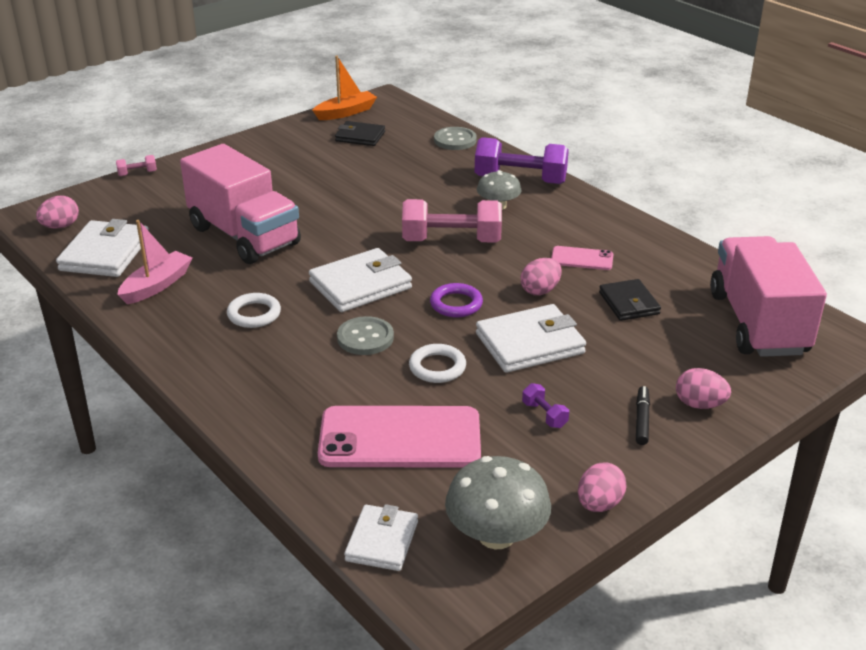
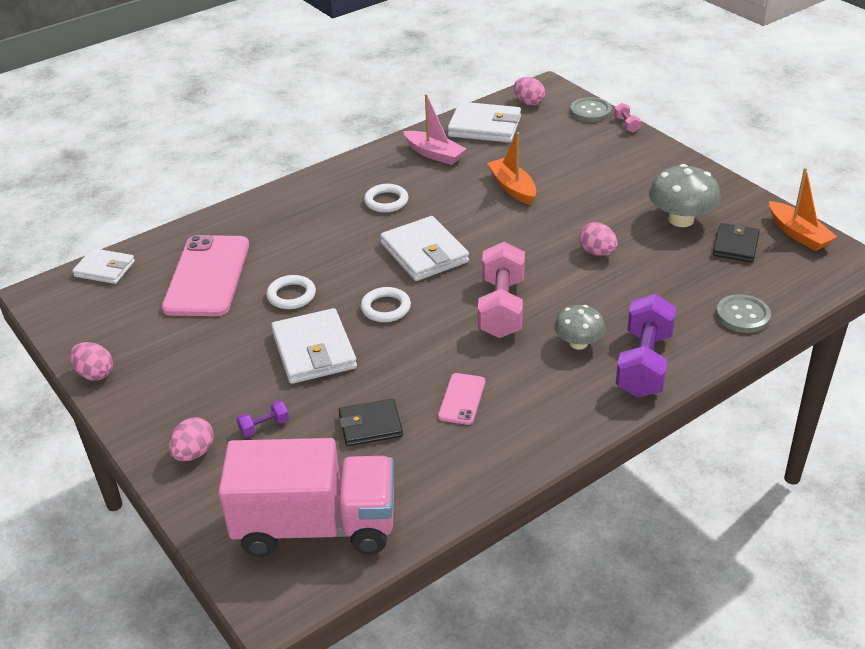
camera: 95 degrees right, 5 degrees up
(244, 236) = (512, 188): pink truck -> orange boat
(365, 338) = (342, 257): grey button -> grey button (590, 111)
(456, 304) = (386, 308): purple ring -> white ring
(496, 535) = (87, 320): grey mushroom -> grey mushroom (681, 219)
(540, 290) = (402, 363): pink egg -> pink egg (597, 252)
(544, 415) = (210, 352): purple dumbbell -> purple dumbbell (264, 426)
(641, 420) = (185, 411): black marker -> none

